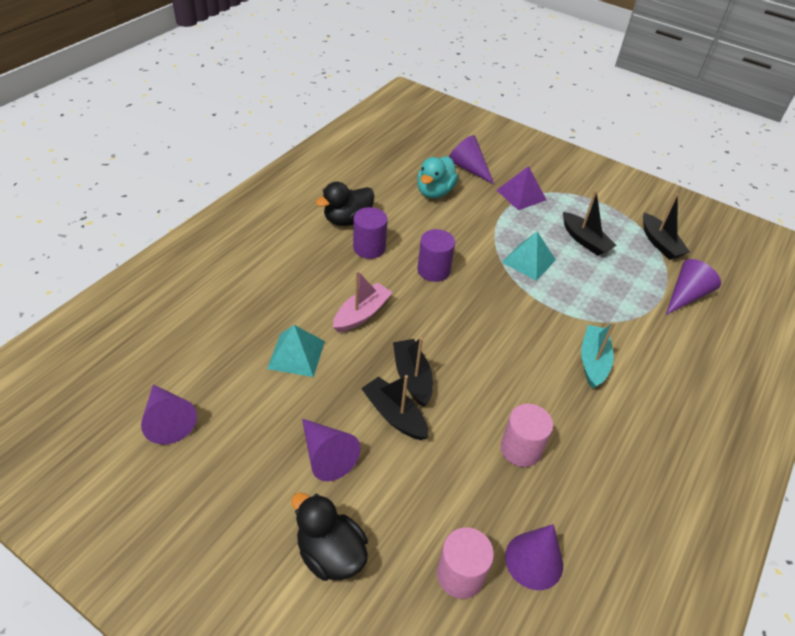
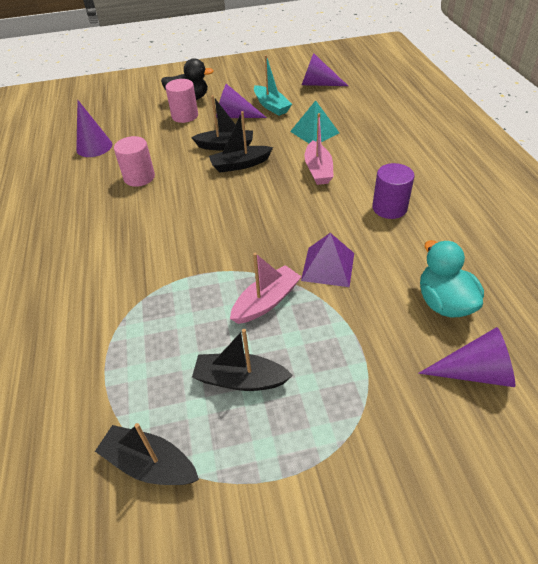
camera: 140 degrees right, 0 degrees up
(347, 220) = (442, 214): black duck -> none
(412, 377) = (240, 164): black boat -> black boat turned 135 degrees clockwise
(433, 270) = (323, 229): purple cylinder -> none
(460, 574) = (126, 125): pink cylinder -> pink cylinder (185, 116)
(521, 195) = (374, 386): purple pyramid -> purple pyramid (328, 266)
(529, 261) = (266, 302): turquoise pyramid -> pink boat
(593, 361) = (131, 255): turquoise boat -> turquoise boat (271, 106)
(686, 295) = (77, 397): purple cone -> none

